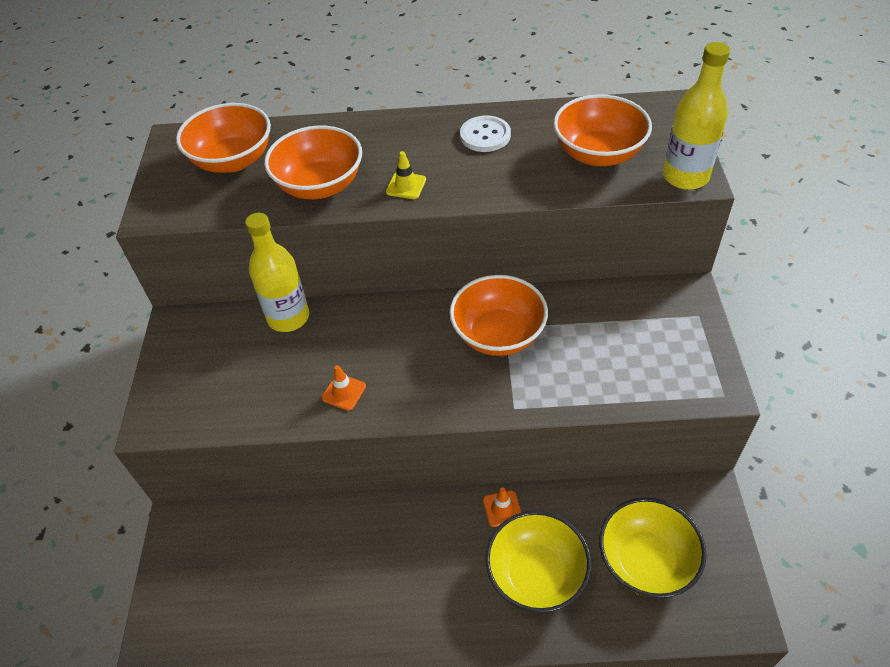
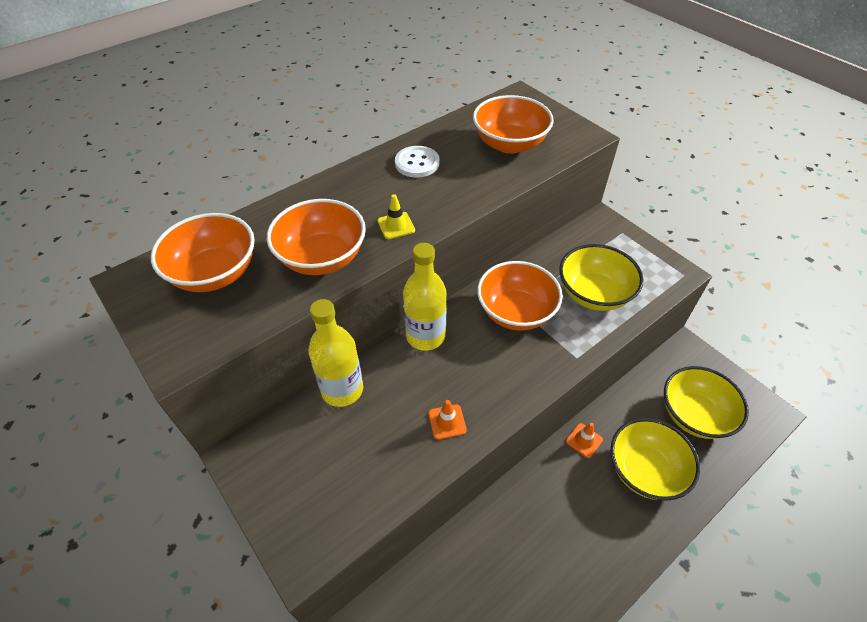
camera: 40 degrees left, 0 degrees up
(596, 360) = (594, 294): none -> yellow bowl
(685, 177) = (579, 136): yellow bottle -> yellow bottle (425, 336)

